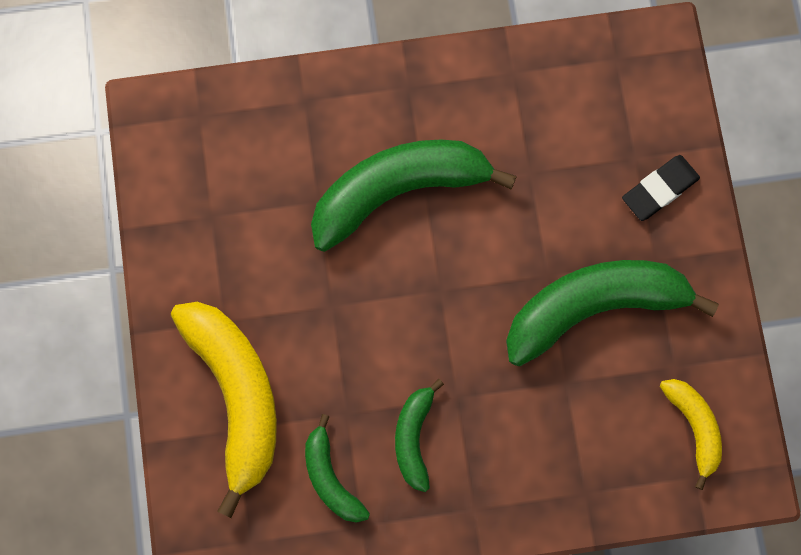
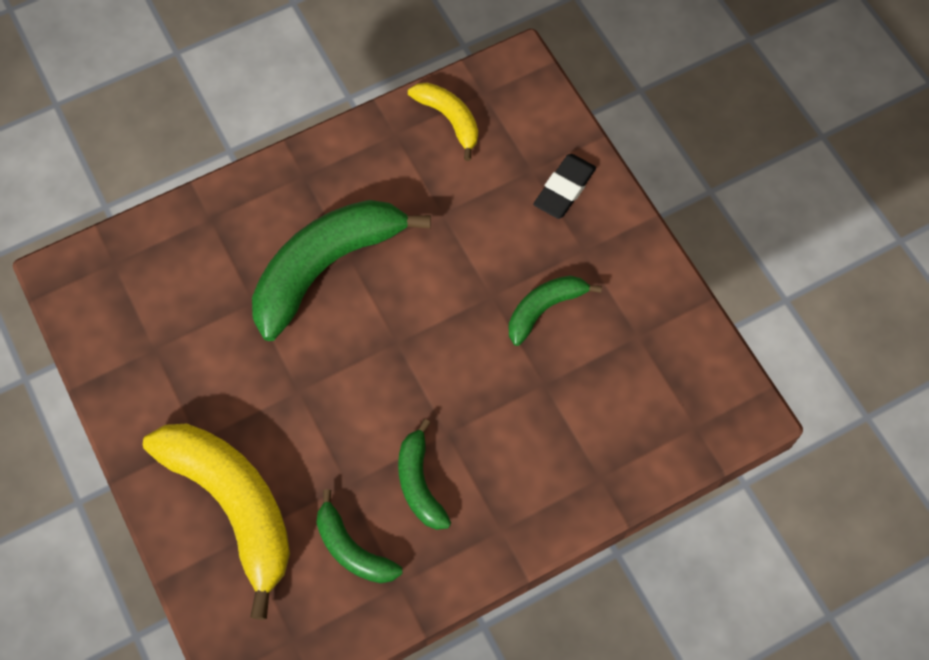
camera: 20 degrees left, 10 degrees down
(594, 307) = (544, 309): green banana -> green banana, size x0.52
(694, 427) = (676, 383): yellow banana -> yellow banana (449, 119)

